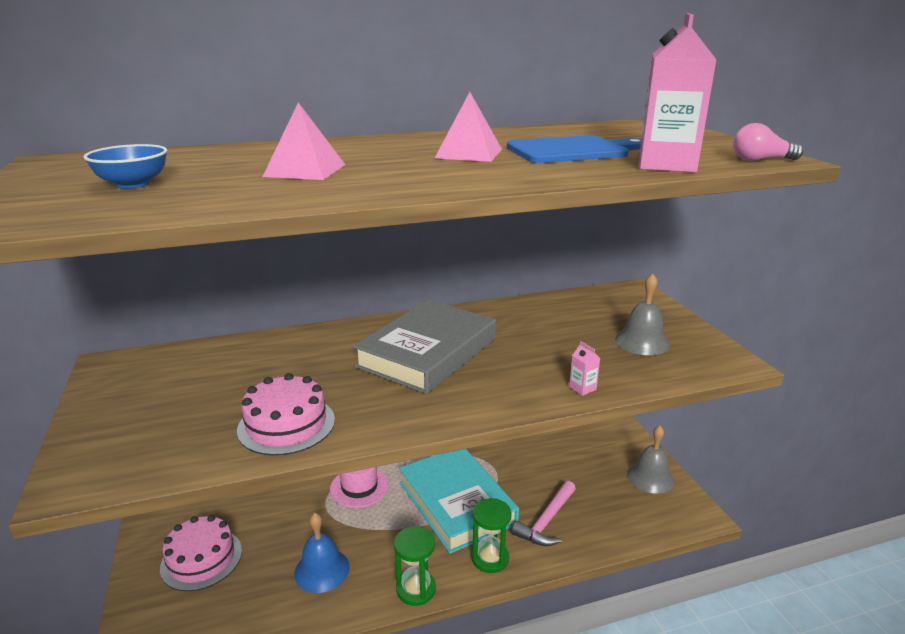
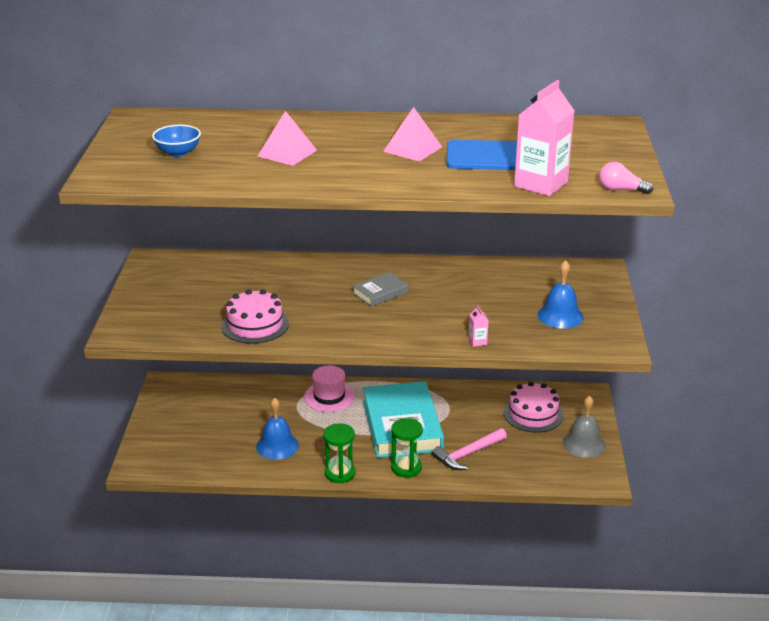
camera: 20 degrees right, 5 degrees up
(201, 559) = (195, 419): pink cake -> pink cake (533, 414)
(427, 353) = (380, 292): grey book -> grey book, size x0.46
(642, 342) = (560, 316): grey bell -> blue bell

